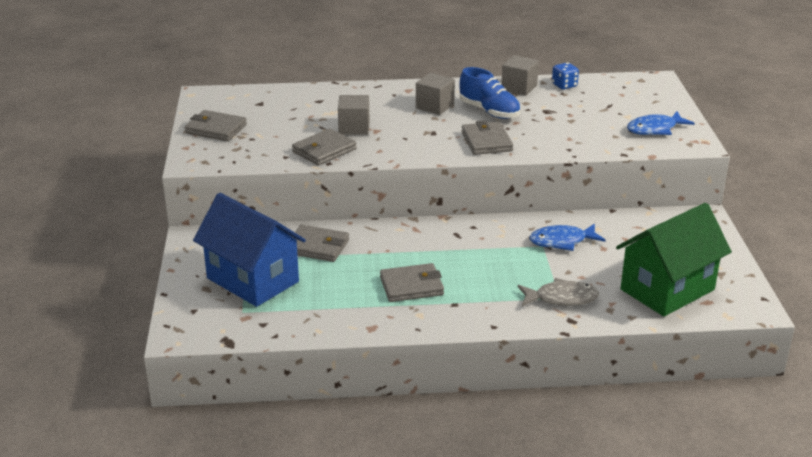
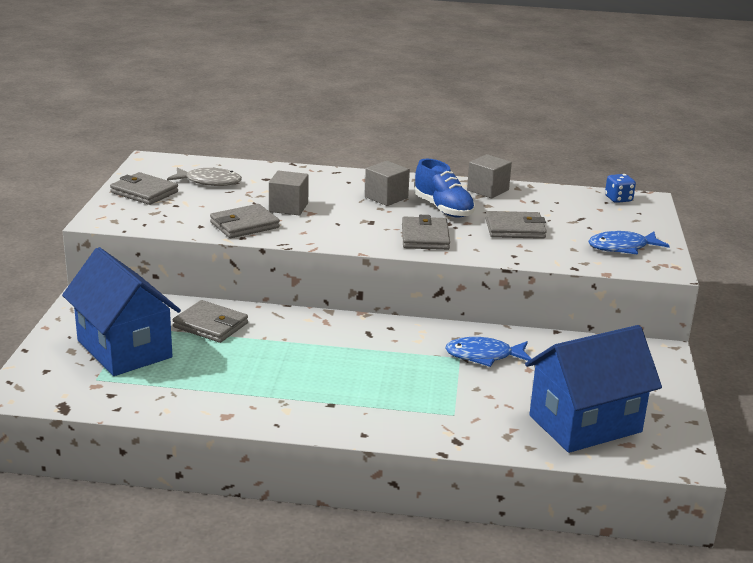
camera: 10 degrees right, 5 degrees down
(411, 286) = (292, 379): grey wallet -> grey wallet (515, 229)
(561, 298) = (456, 416): grey fish -> grey fish (209, 182)
(564, 85) = (539, 193): blue dice -> blue dice (618, 199)
(667, 289) = (585, 424): green house -> blue house

